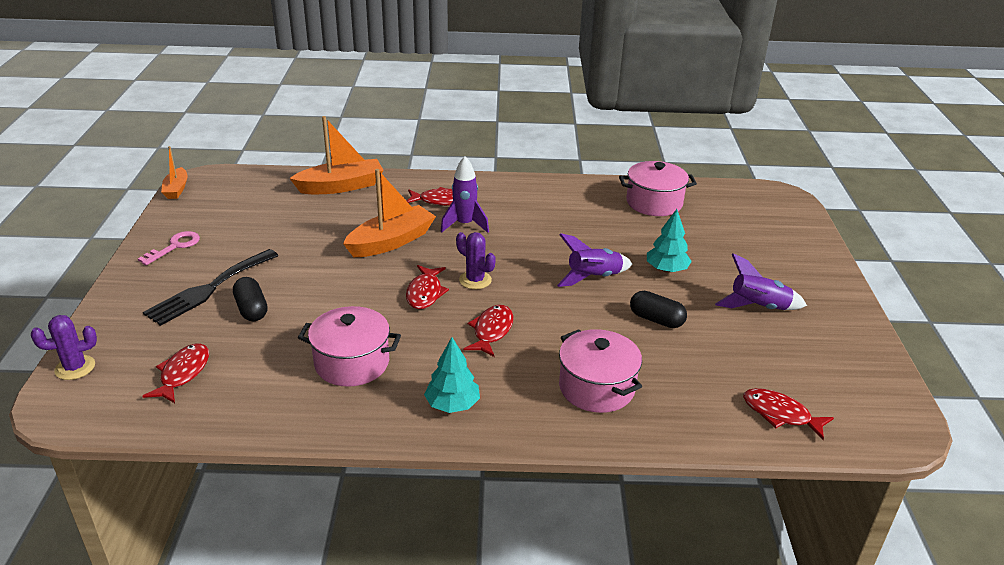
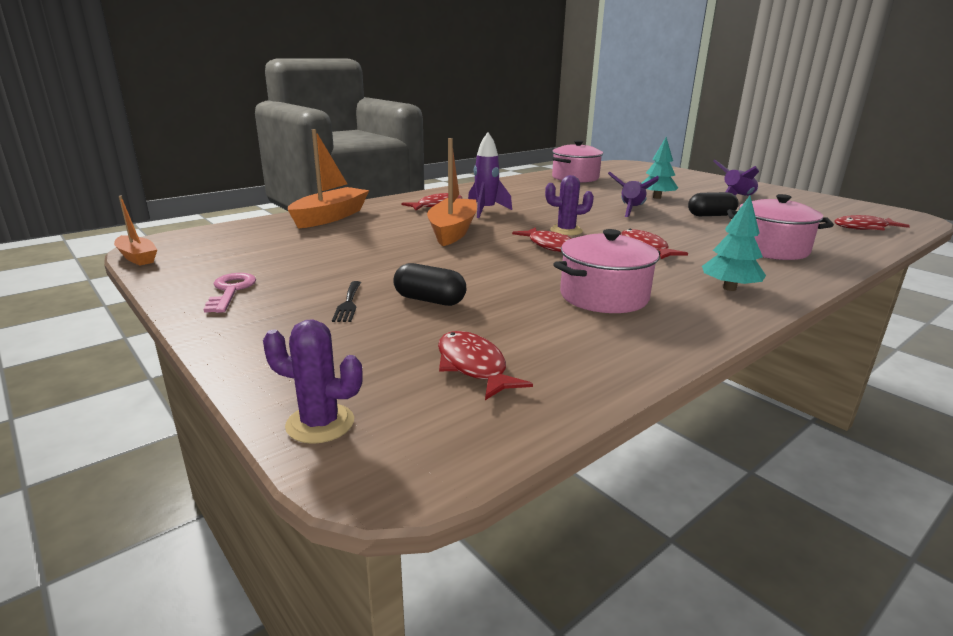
camera: 40 degrees left, 10 degrees down
(75, 368) = (320, 423): purple cactus -> purple cactus turned 75 degrees clockwise
(209, 289) = (348, 303): black fork -> black fork, size x0.47

